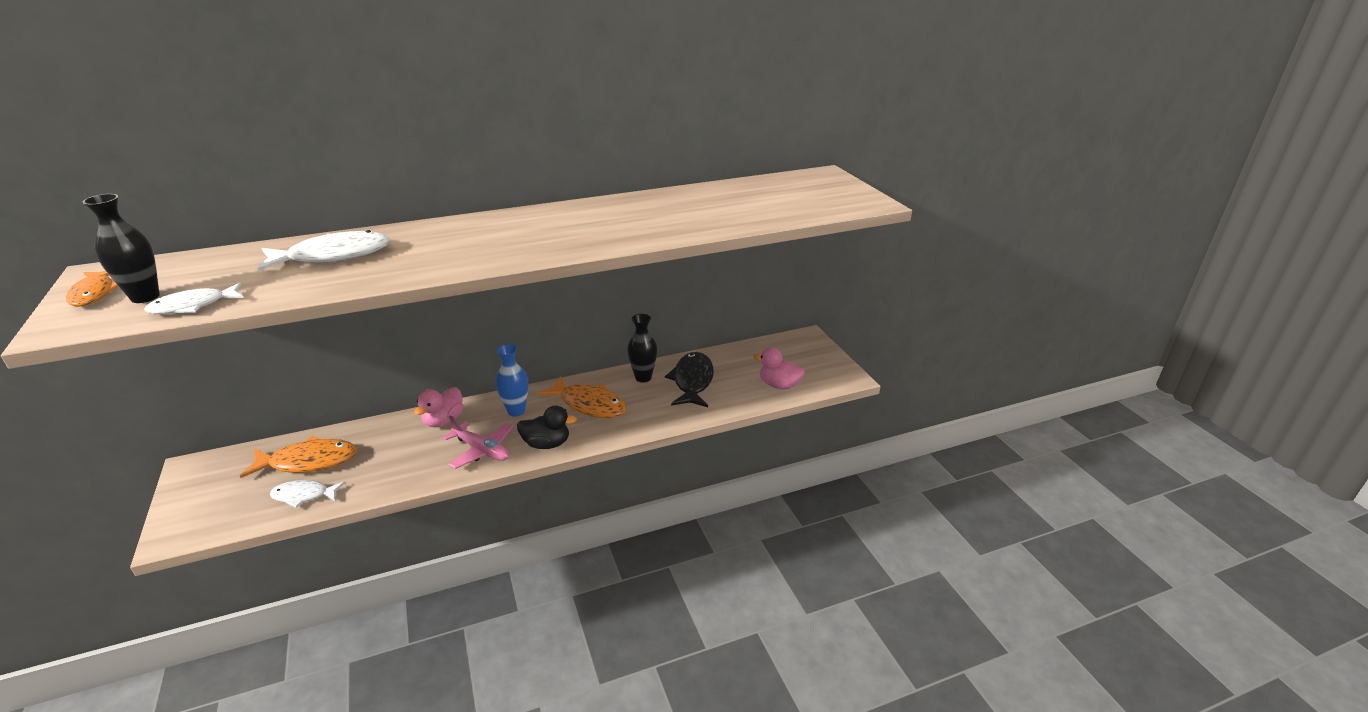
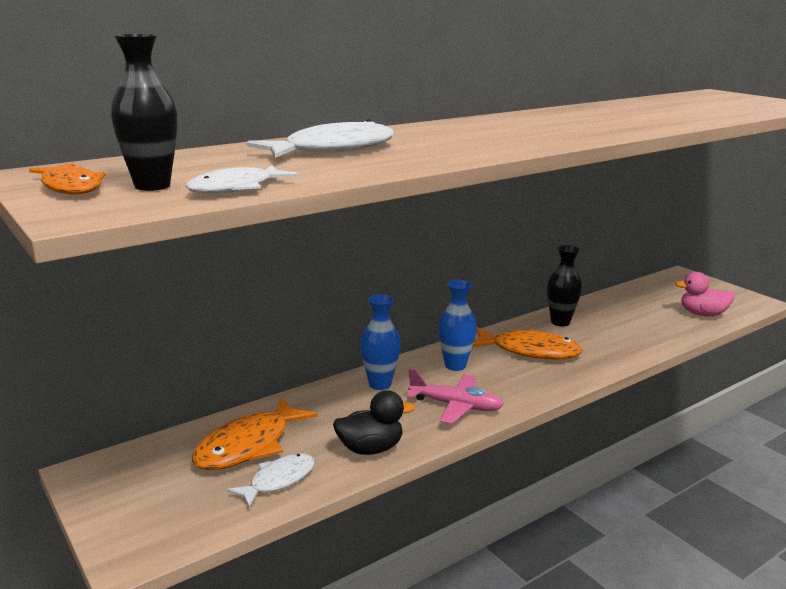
camera: 15 degrees left, 10 degrees down
(304, 495) = (278, 480): white fish -> white fish turned 150 degrees clockwise
(308, 462) = (249, 445): orange fish -> orange fish turned 150 degrees clockwise
(444, 421) = (380, 384): pink duck -> blue vase
(547, 444) = (523, 391): black duck -> black duck (370, 449)
(692, 381) = (614, 320): black fish -> none

